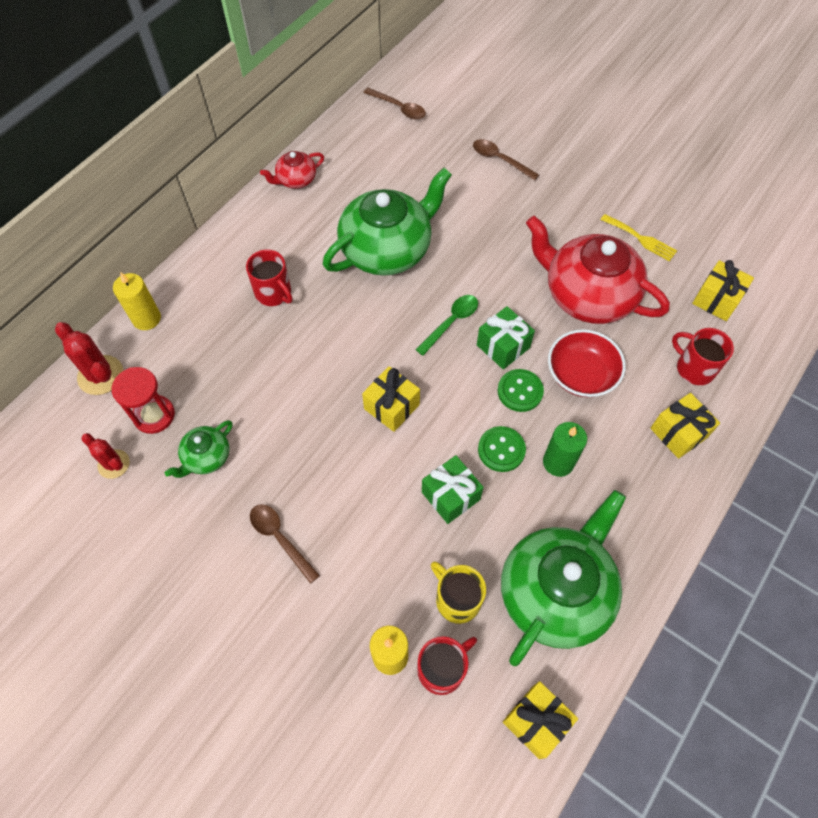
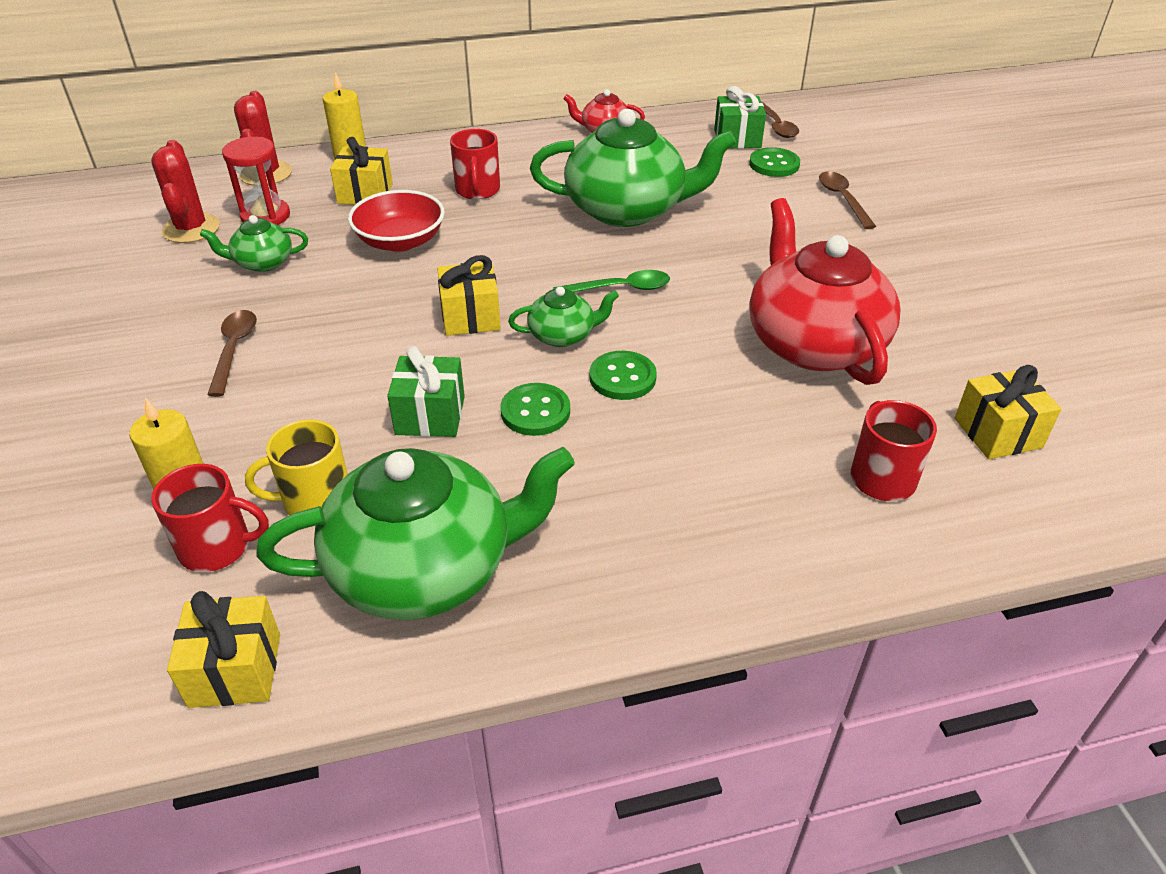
camera: 40 degrees right, 20 degrees down
(114, 464) = (191, 229): red cactus -> red cactus, size x1.53
(433, 150) = (774, 164): none -> green button
(457, 599) = (315, 501): yellow mug -> yellow mug turned 105 degrees counterclockwise
(458, 383) = (563, 335): none -> green teapot
(503, 346) = (652, 334): green gift -> green gift (737, 139)
(558, 462) = (585, 459): green candle -> none
(581, 374) = (716, 403): red bowl -> red bowl (400, 241)
(641, 239) = (949, 331): yellow fork -> none
(678, 433) = (779, 524): yellow gift -> yellow gift (365, 193)

